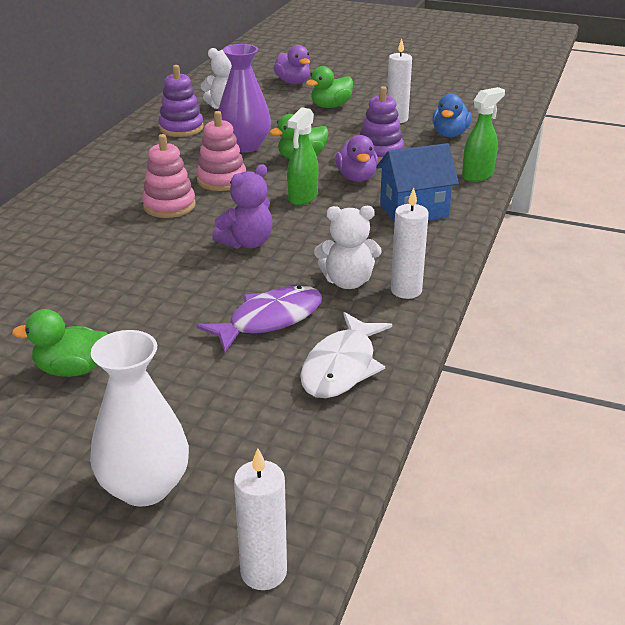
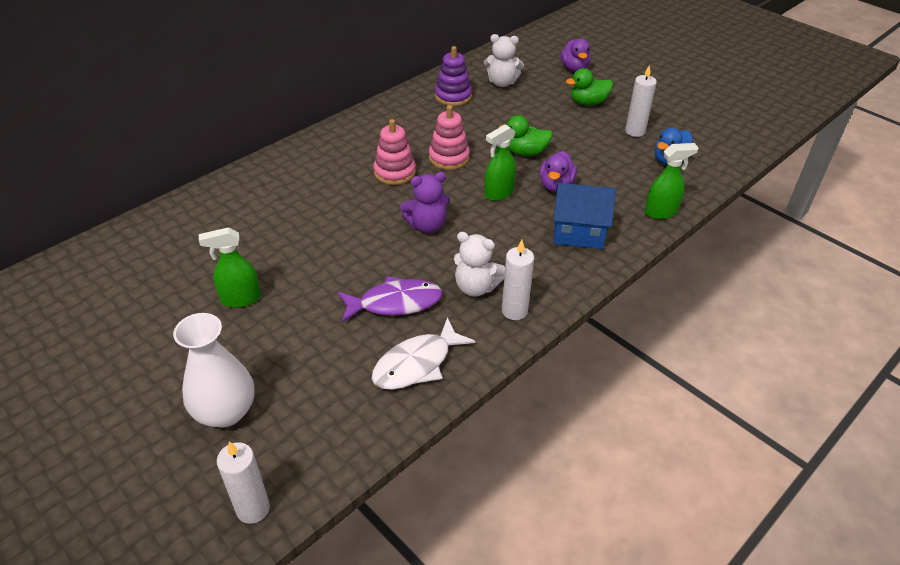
camera: 25 degrees right, 10 degrees up
(72, 369) = (240, 299): green duck -> green spray bottle
(245, 146) = (489, 128): purple vase -> none
(380, 152) = (594, 164): purple stacking toy -> none

